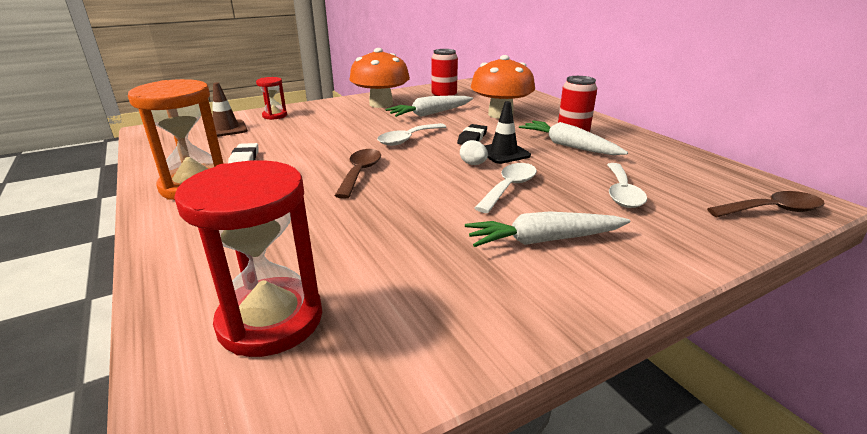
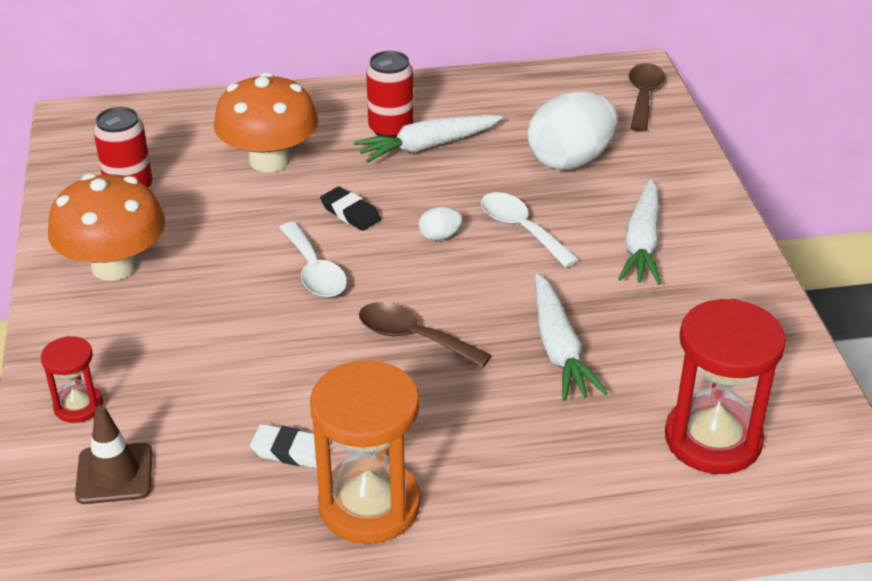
camera: 70 degrees left, 10 degrees up
(430, 114) = (213, 224): white carrot -> white carrot (559, 349)
(503, 153) = (419, 203): black traffic cone -> none
(622, 193) = (570, 161): white spoon -> white egg

